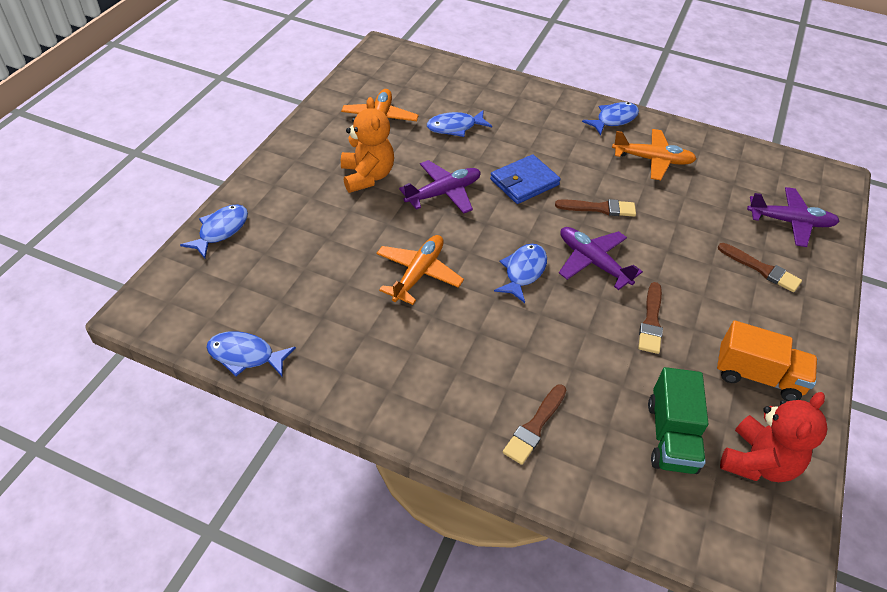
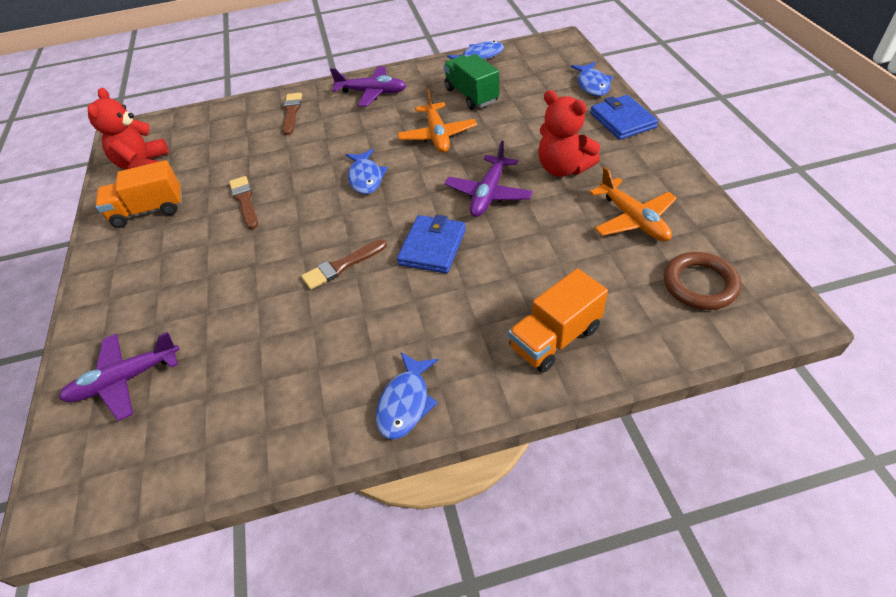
camera: 150 degrees right, 0 degrees up
(264, 182) = (622, 120): none -> blue wallet
(367, 176) = (563, 168): orange teddy bear -> red teddy bear
(401, 77) = (700, 284): none -> brown ring
(455, 127) = (560, 261): blue fish -> none
(507, 100) = (555, 338): none -> orange truck
(592, 262) = (316, 215): purple plane -> purple plane (372, 92)
(653, 160) = (319, 366): orange plane -> none
(671, 436) = (204, 149): green truck -> green truck (471, 95)
(761, 269) = (154, 300): brown brush -> none

